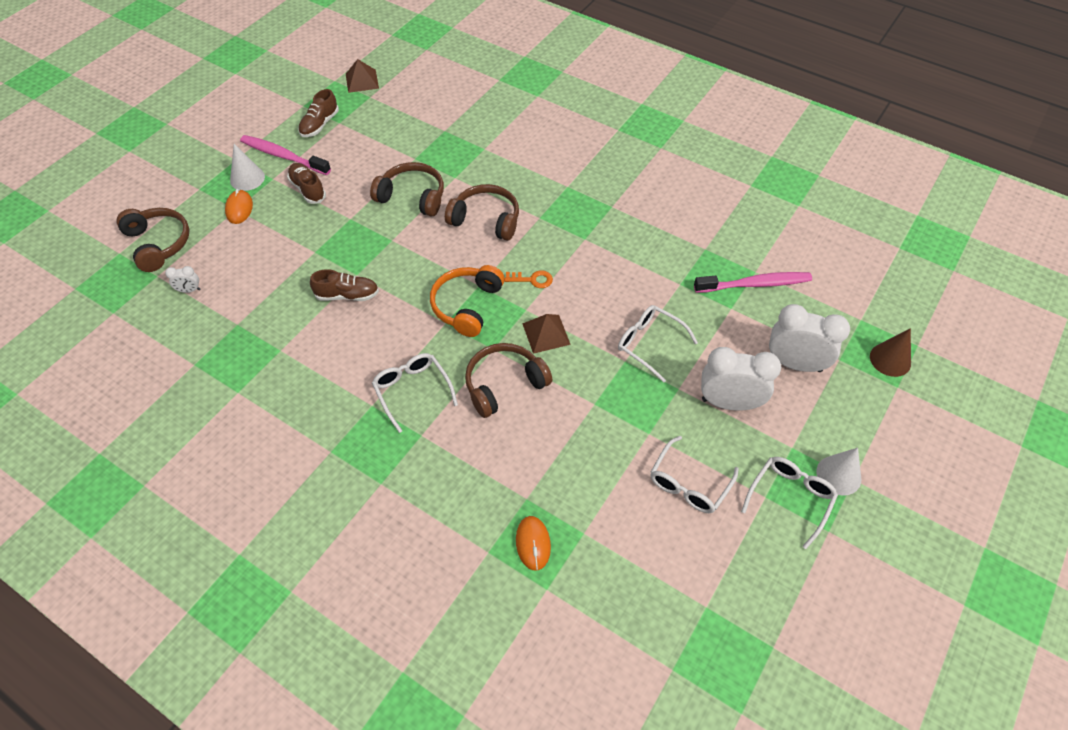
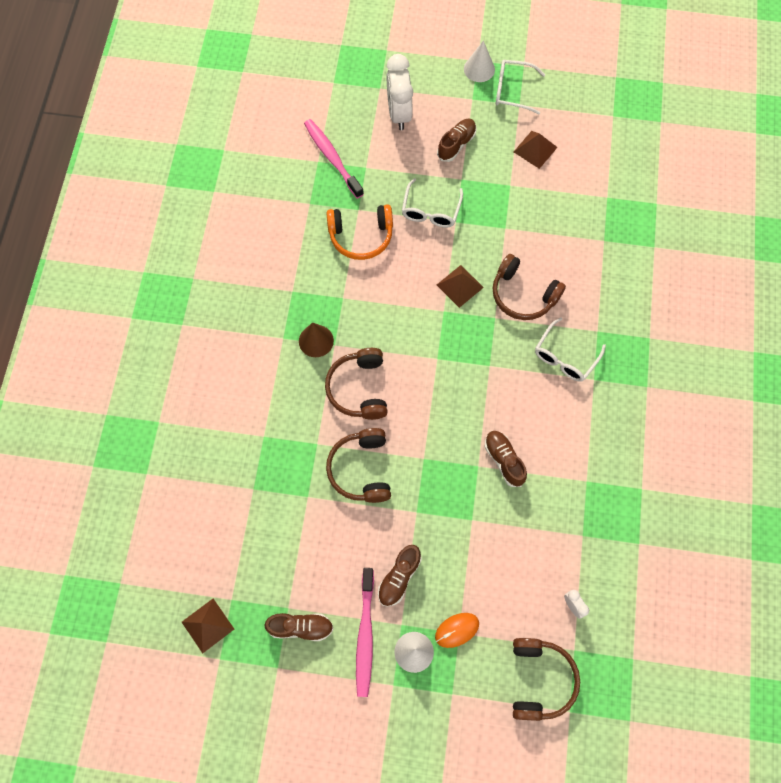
camera: 115 degrees left, 15 degrees up
(158, 244) = (539, 680): brown headphones -> brown headphones turned 150 degrees clockwise
(467, 306) = (463, 357): orange headphones -> orange headphones (361, 236)
(532, 280) = (410, 319): orange key -> none
(533, 543) = (632, 223): orange mouse -> none
(689, 483) = (535, 149): white glasses -> brown pyramid
(729, 403) = (456, 144): white clock -> brown shoe
(890, 359) = (363, 58): brown cone -> brown cone (316, 341)

